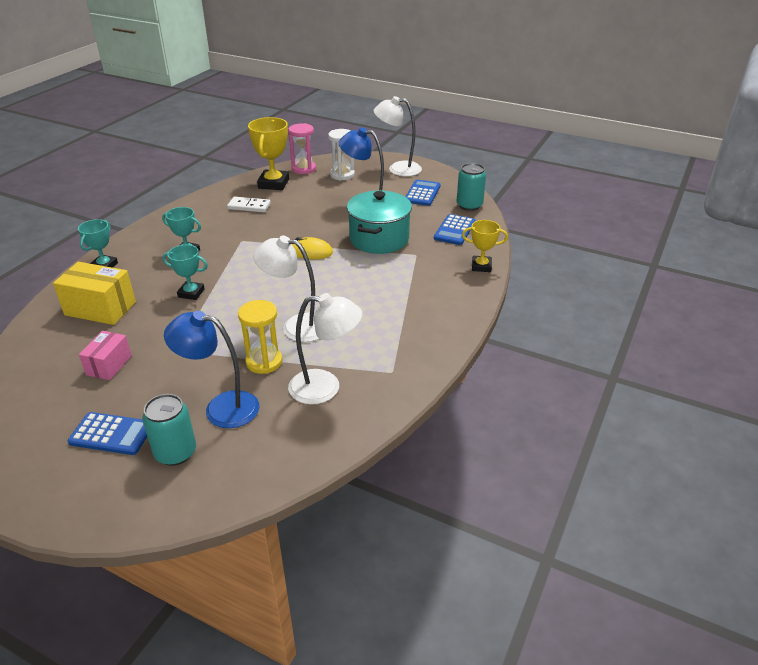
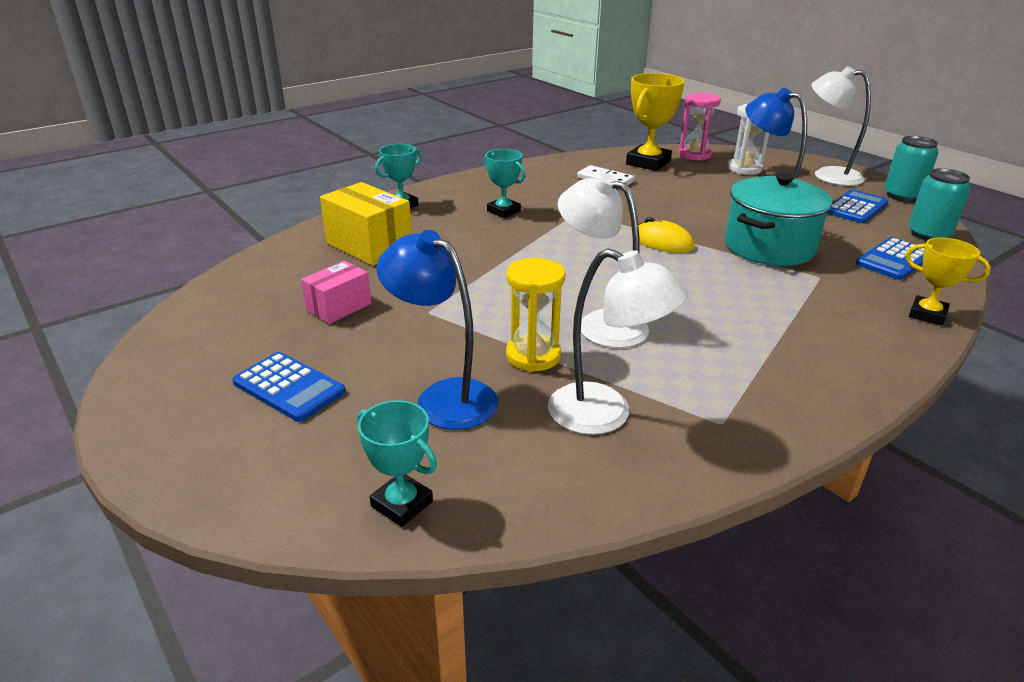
camera: 25 degrees right, 5 degrees down
(175, 452) = (350, 436): turquoise can -> turquoise can (902, 196)
(191, 293) = (483, 254): turquoise trophy -> turquoise trophy (402, 504)

